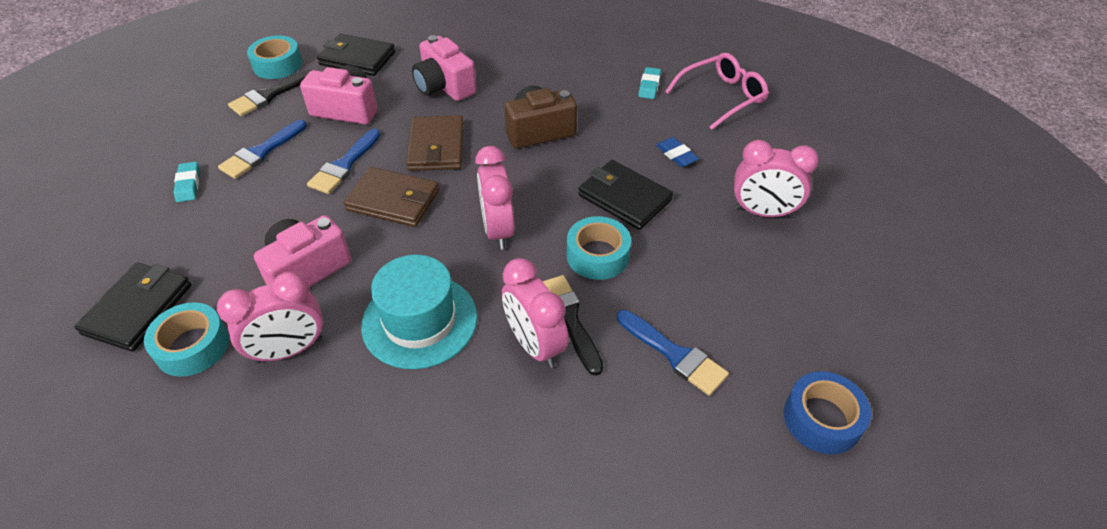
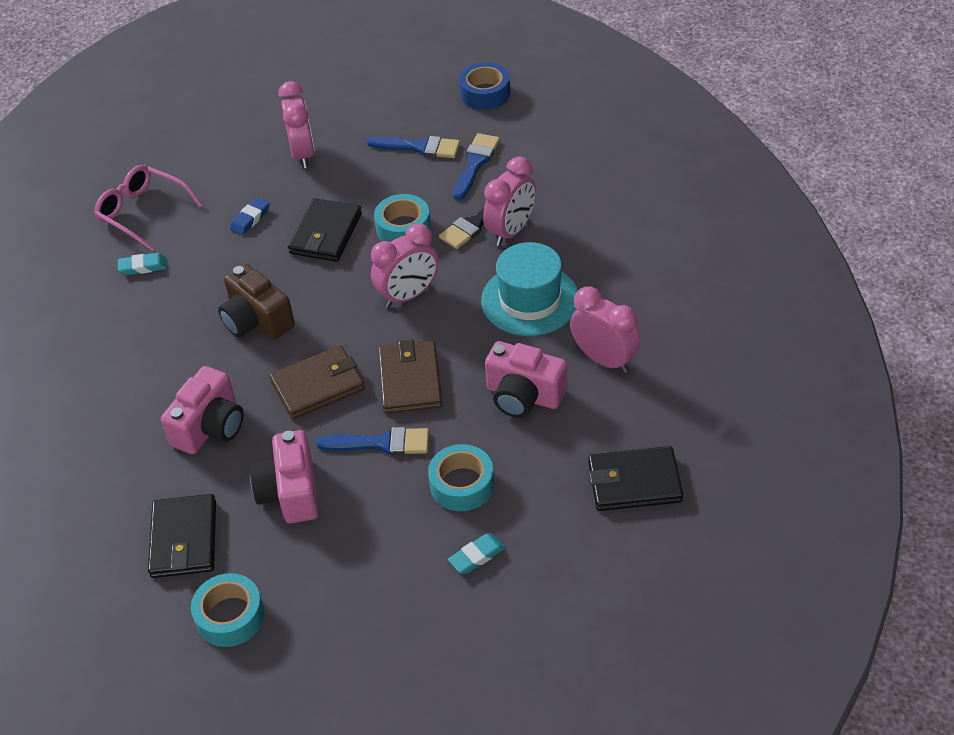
camera: 110 degrees left, 0 degrees up
(192, 346) = (641, 420): turquoise tape -> turquoise tape (462, 484)
(261, 152) = (397, 525): blue brush -> blue brush (419, 147)
(269, 95) = (296, 584): black brush -> none

